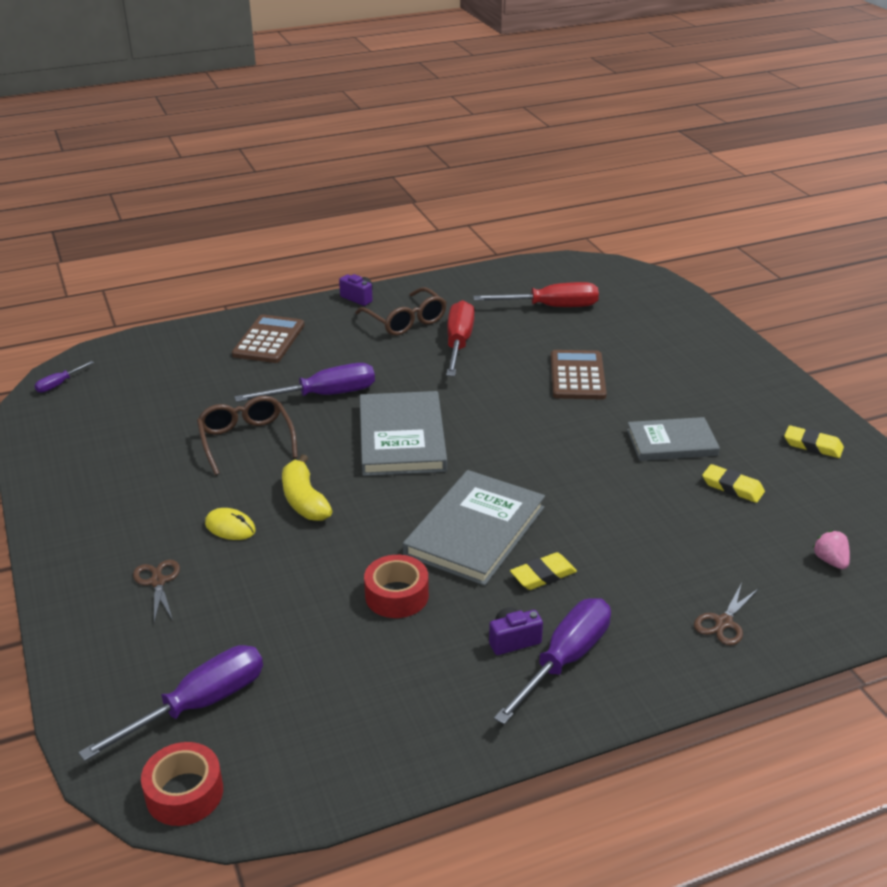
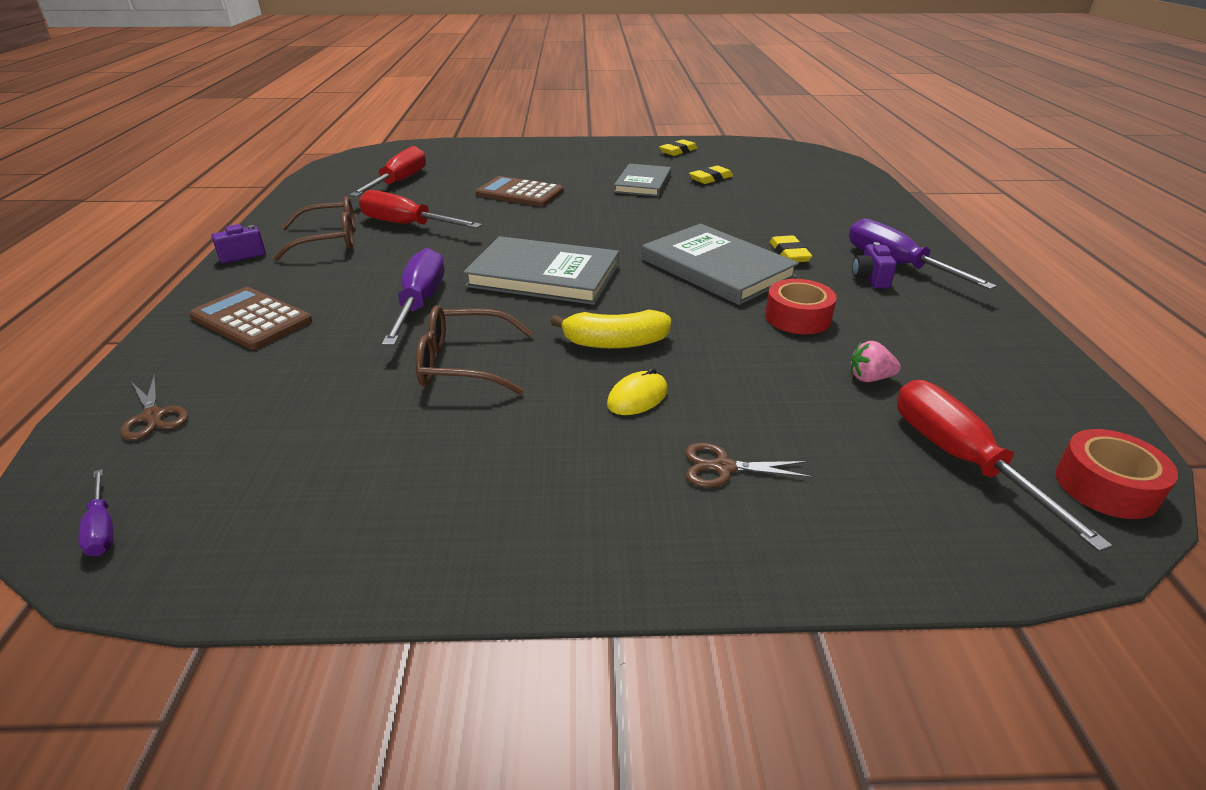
camera: 70 degrees left, 0 degrees up
(198, 705) = (960, 459): purple screwdriver -> red screwdriver
(723, 622) = (860, 210): brown scissors -> brown scissors (153, 416)
(830, 561) = (804, 172): pink strawberry -> pink strawberry (869, 378)

